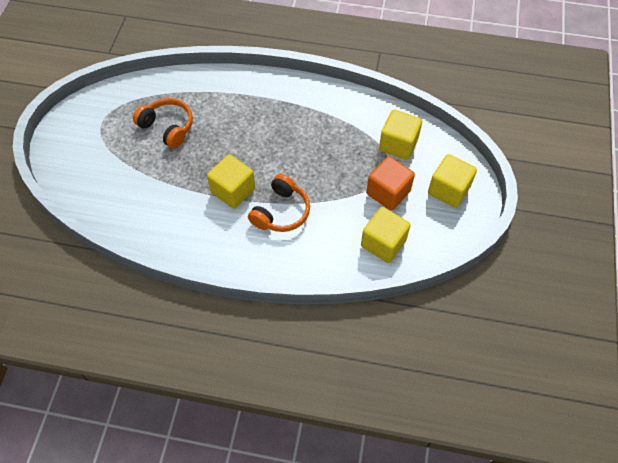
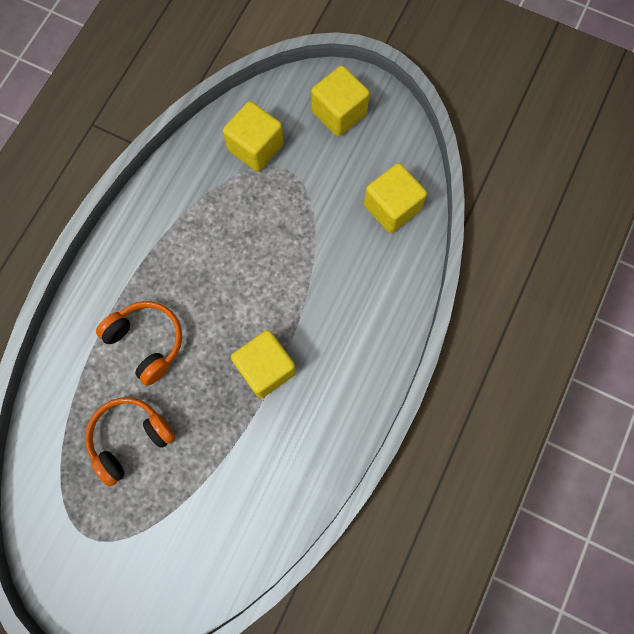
camera: 75 degrees left, 15 degrees up
(281, 212) = (315, 315): orange headphones -> orange headphones (146, 342)
(388, 192) = (323, 181): orange cube -> none

